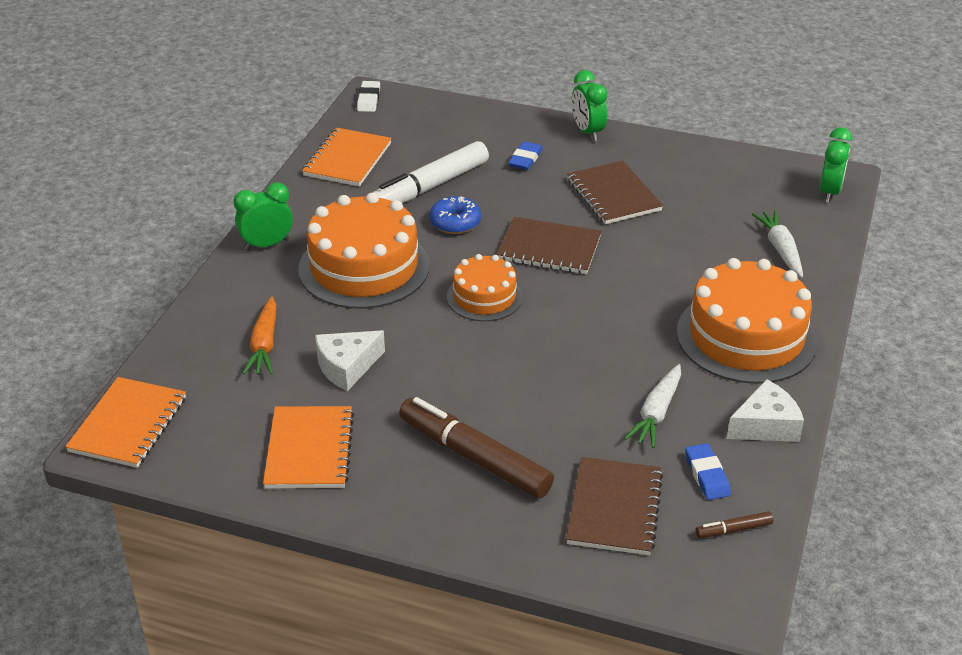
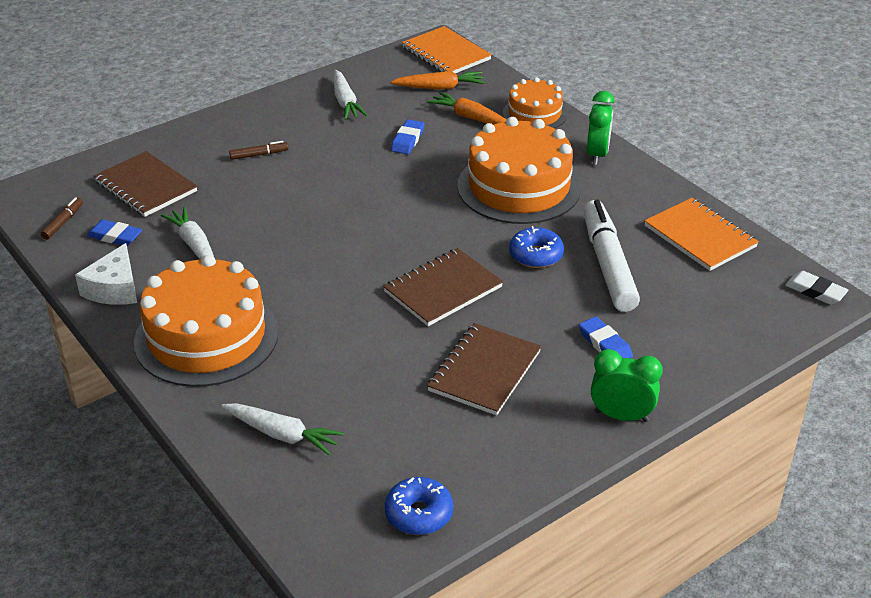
camera: 125 degrees right, 0 degrees up
(217, 394) = (439, 87): none -> orange carrot
(309, 450) = (345, 102): orange notebook -> white carrot
(347, 367) = (407, 140): white cheese -> blue eraser
(475, 458) = (259, 155): brown marker -> brown marker, size x0.42
(484, 297) = (416, 227): orange cake -> orange cake (534, 114)
(613, 195) = (484, 371): brown notebook -> brown notebook turned 75 degrees counterclockwise
(762, 170) = (419, 514): none -> blue donut
(830, 192) = (325, 544): green clock -> none

